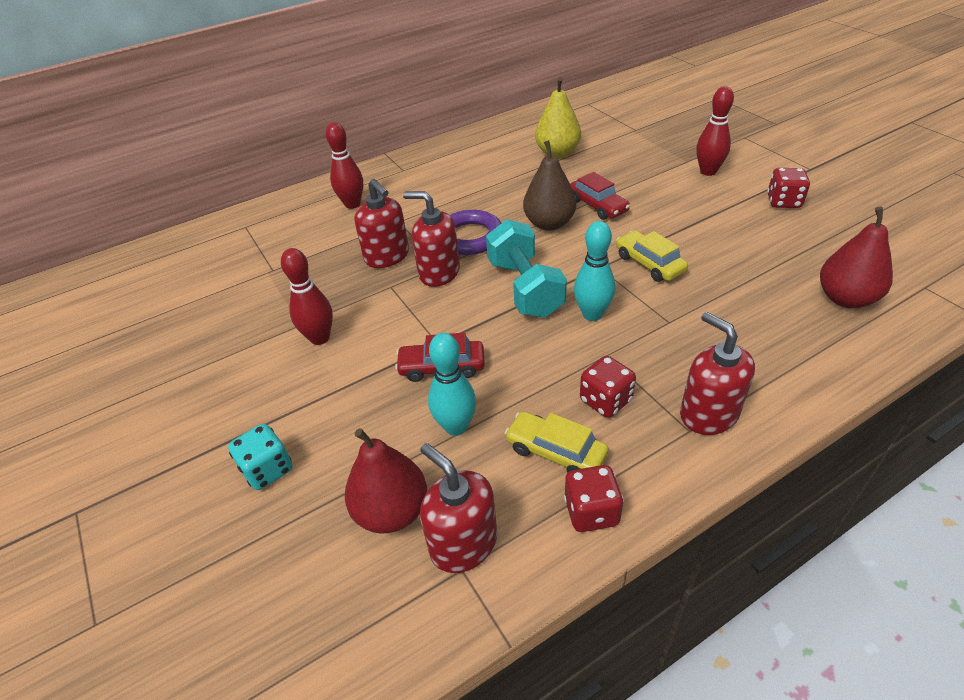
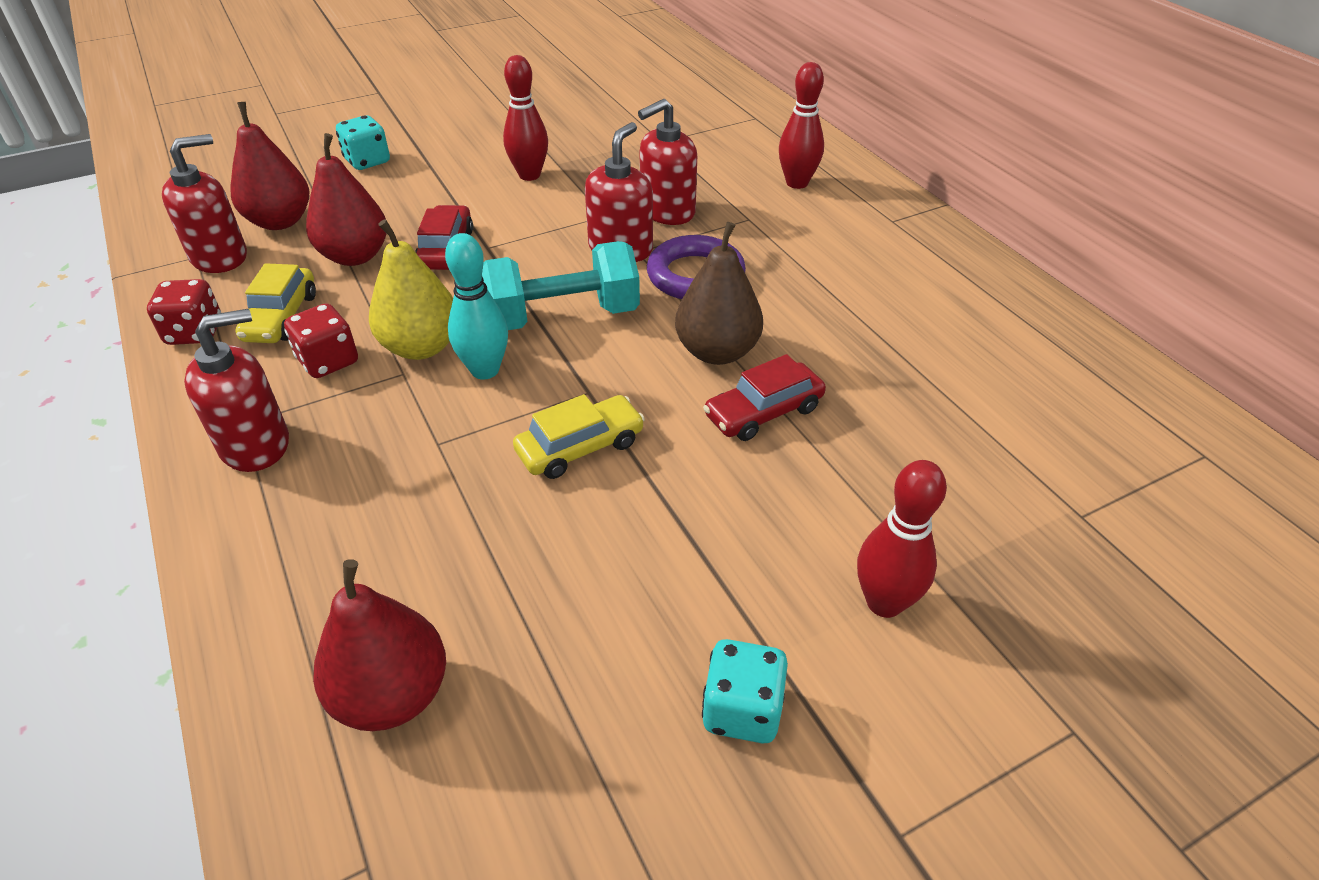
camera: 90 degrees right, 0 degrees up
(456, 426) = (355, 256): turquoise bowling pin -> red pear
(555, 451) = (281, 317): yellow car -> yellow car turned 150 degrees clockwise
(557, 153) = (959, 384): yellow pear -> yellow pear (421, 347)
(783, 202) = (742, 710): red dice -> turquoise dice

